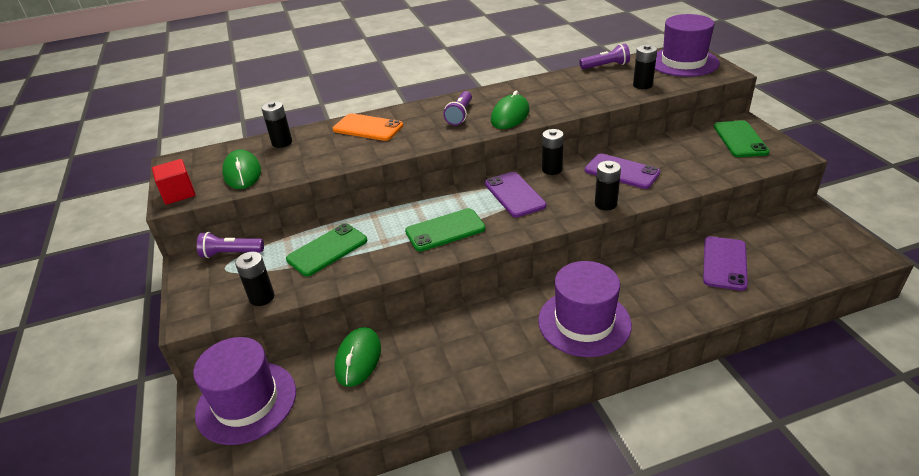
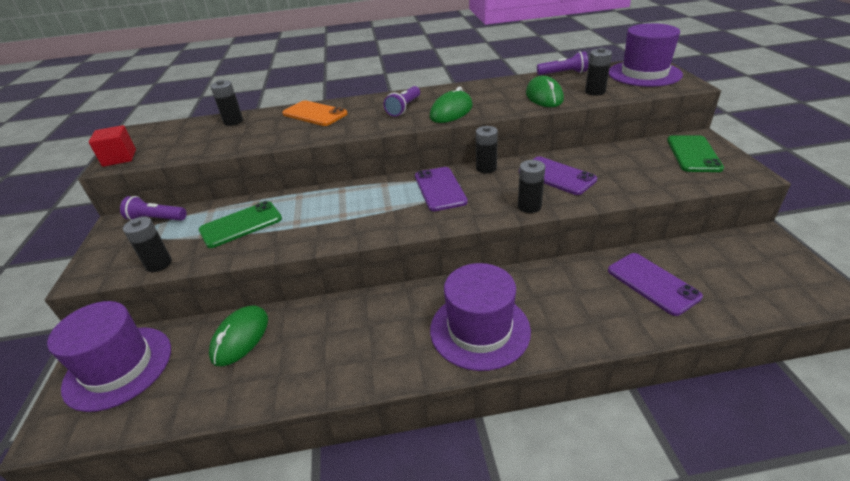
camera: 10 degrees right, 0 degrees up
(242, 173) = (183, 145): green mouse -> green mouse (544, 96)
(445, 230) = (358, 217): green phone -> none
(724, 263) = (652, 283): purple phone -> purple phone turned 60 degrees counterclockwise

